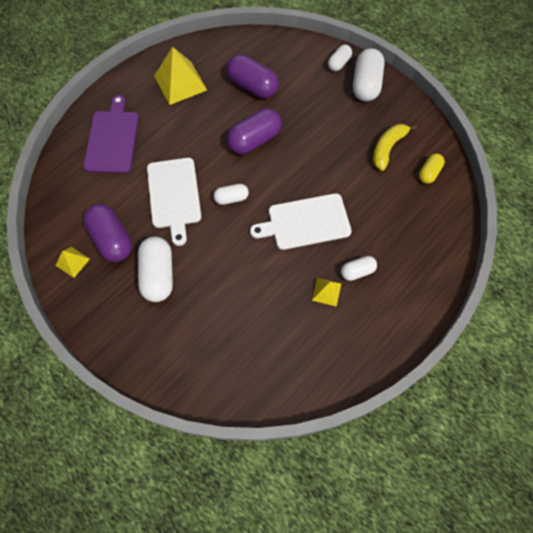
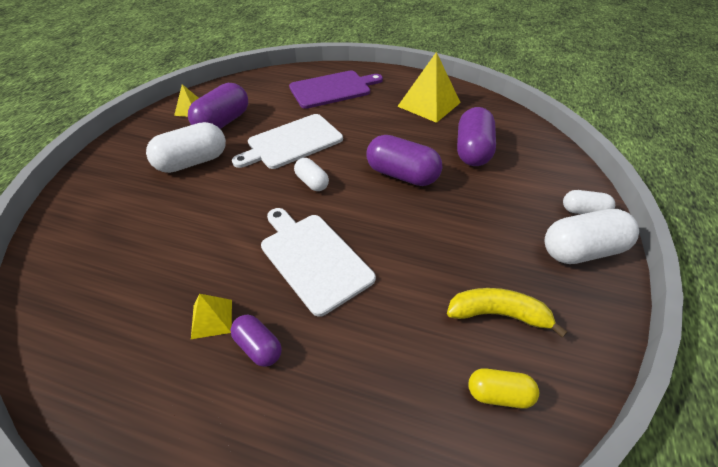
camera: 65 degrees right, 20 degrees down
(357, 271) = (258, 347): white capsule -> purple capsule

